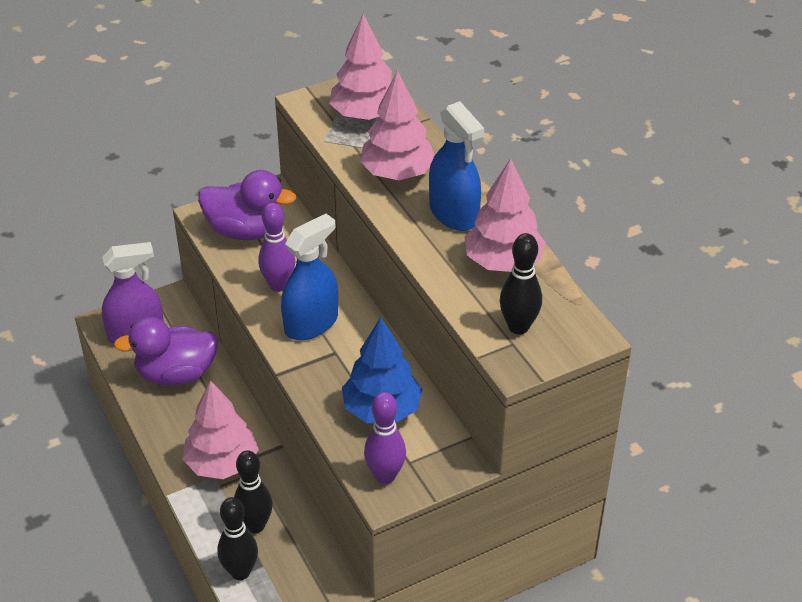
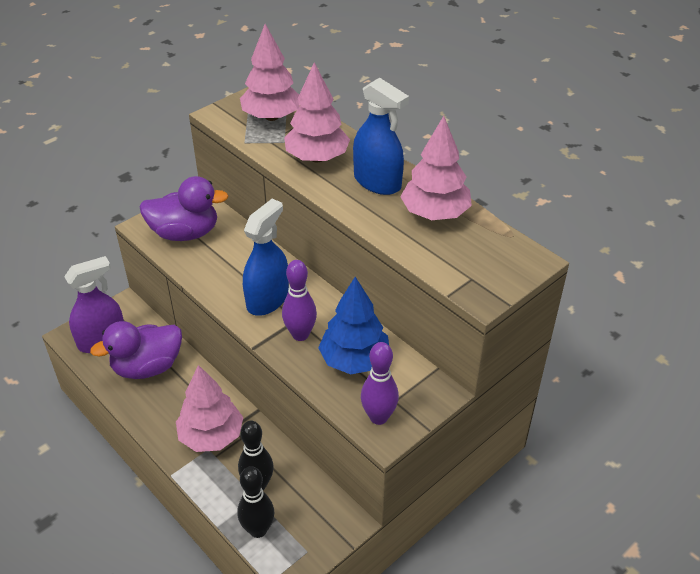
camera: 15 degrees left, 0 degrees up
(278, 285) = (228, 273): purple bowling pin -> purple bowling pin (300, 334)
(518, 327) = (471, 264): black bowling pin -> none

